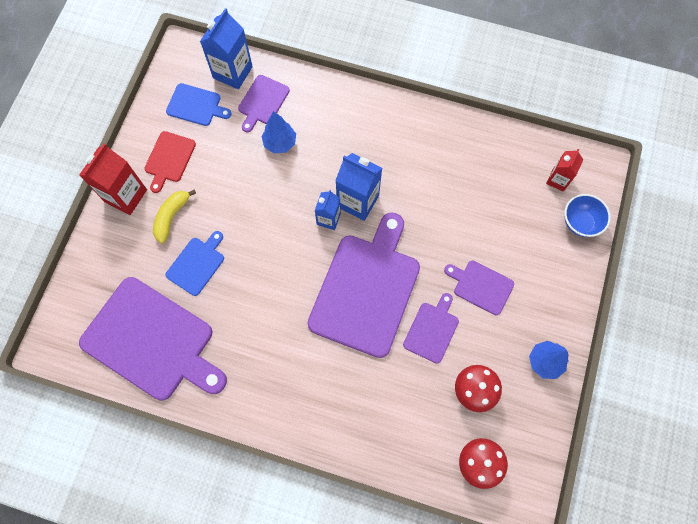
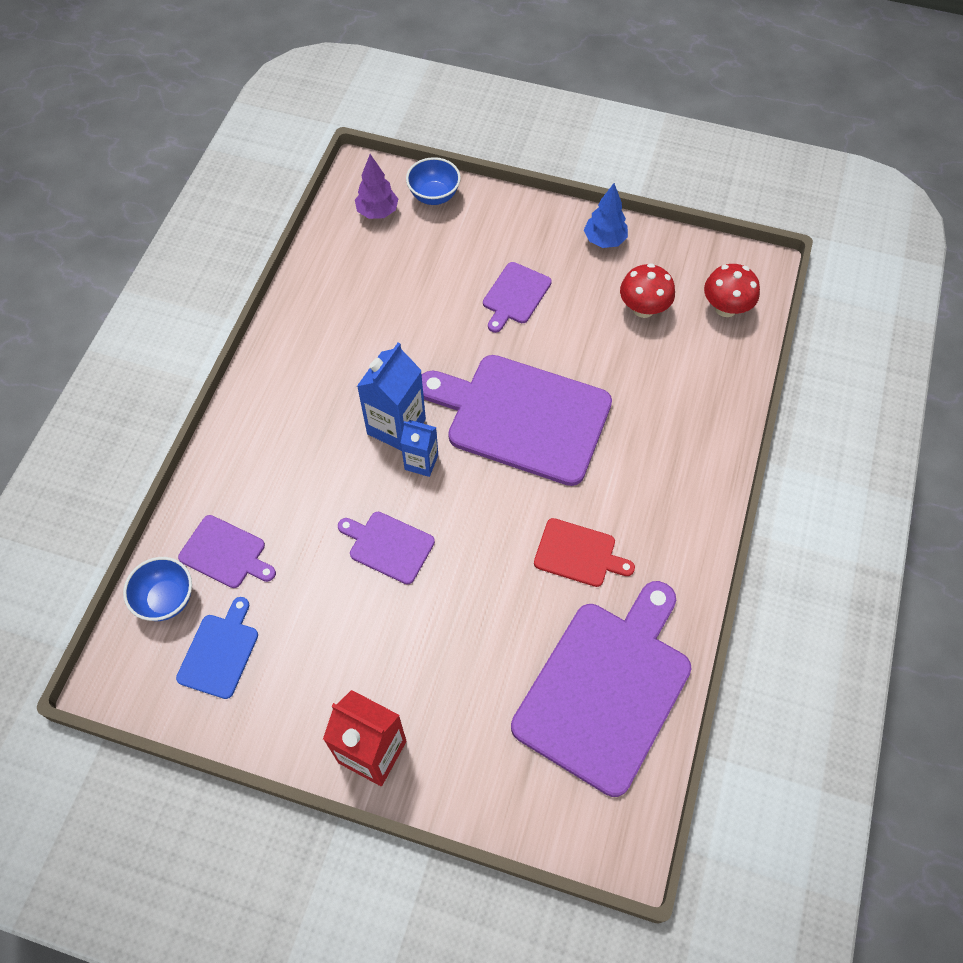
camera: 90 degrees left, 10 degrees down
(169, 159) = (312, 687): red cutting board -> red cutting board (578, 553)
(172, 217) = (411, 676): yellow banana -> none
(197, 264) = (487, 633): blue cutting board -> none
(233, 72) = (166, 599): blue carton -> blue bowl
(280, 143) = (298, 527): blue tree -> none
(432, 330) = (572, 347): purple cutting board -> purple cutting board (388, 546)
(558, 180) = (377, 212): red carton -> purple tree

